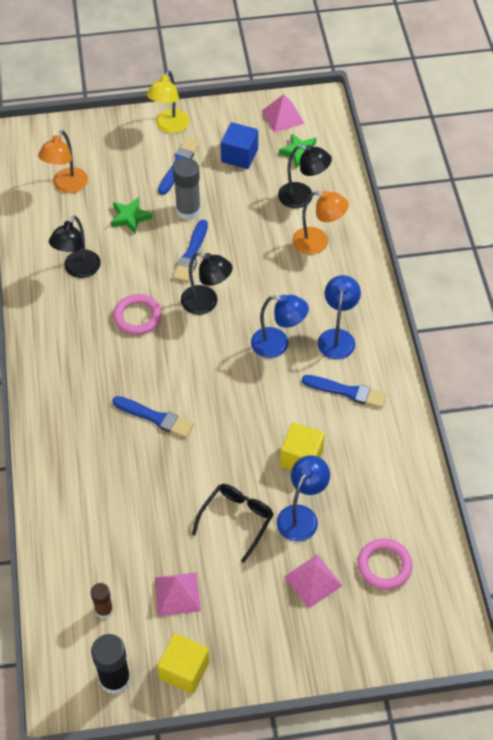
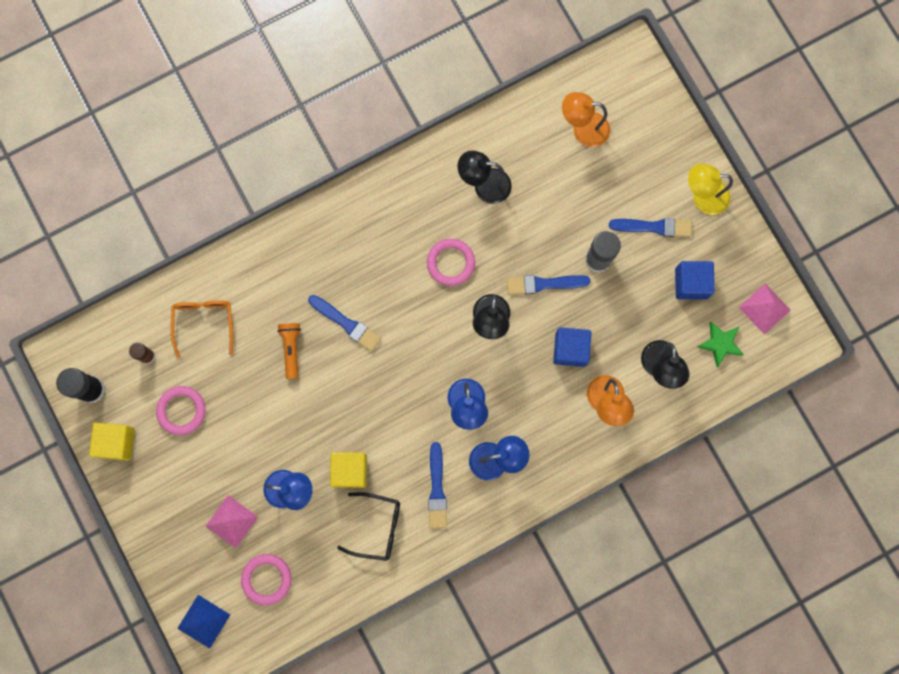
camera: 70 degrees right, 25 degrees up
(94, 543) = (204, 322): none -> orange glasses
(130, 217) = (567, 207): green star -> none
(155, 417) = (346, 323): blue brush -> blue brush turned 60 degrees counterclockwise
(158, 472) = (291, 349): none -> orange flashlight
(177, 594) = (181, 411): pink pyramid -> pink ring
(237, 520) = (268, 435): black glasses -> black glasses (377, 527)
(259, 253) = (570, 349): none -> blue cube
(409, 640) = (204, 621): none -> blue pyramid

